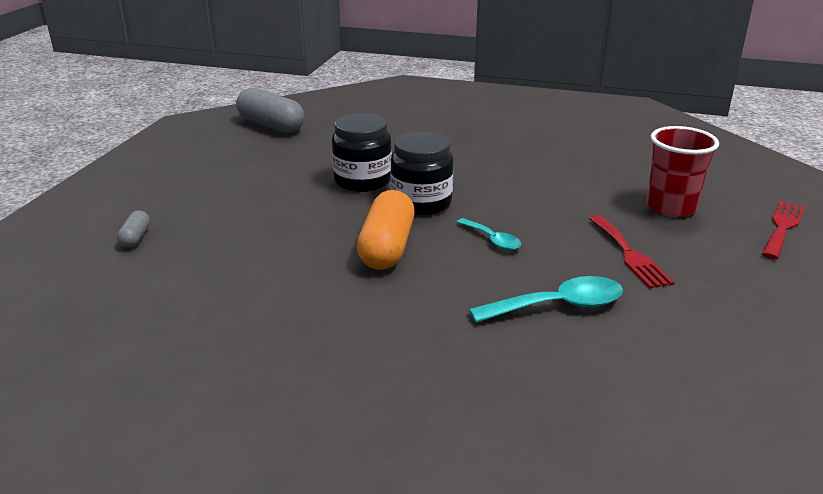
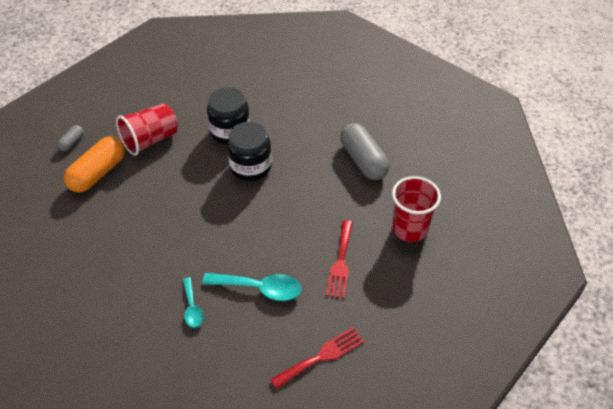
camera: 25 degrees right, 20 degrees up
(258, 210) = (150, 140): none -> red cup
(271, 125) = (211, 50): grey capsule -> grey capsule (363, 160)
(386, 247) = (200, 202): orange capsule -> orange capsule (98, 173)
(492, 240) = (267, 218): turquoise spoon -> turquoise spoon (192, 308)
(782, 227) = (468, 276): red fork -> red fork (321, 357)

